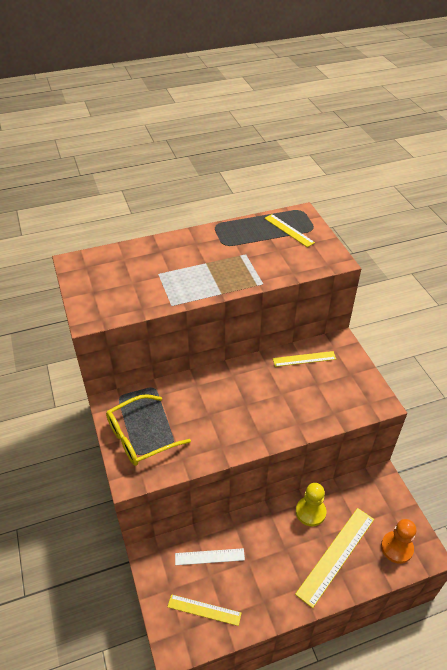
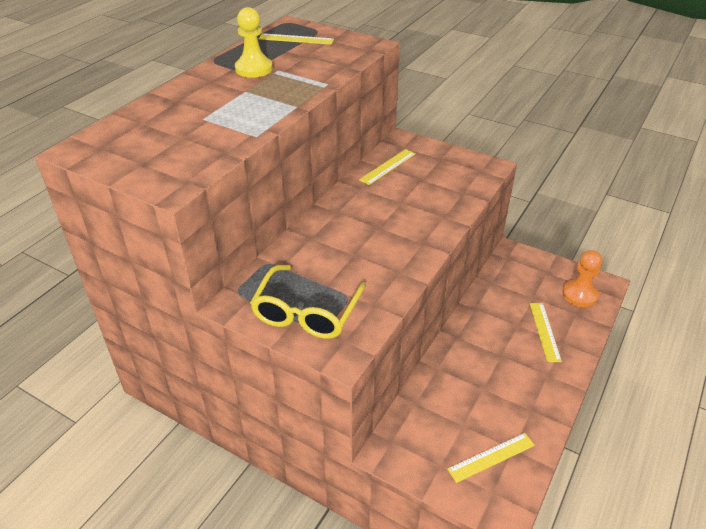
camera: 40 degrees left, 5 degrees down
(209, 556) = (445, 409): white ruler -> none
(310, 512) = (488, 313): yellow pawn -> yellow pawn (254, 69)
(336, 555) = (544, 331): yellow ruler -> yellow ruler, size x0.60

